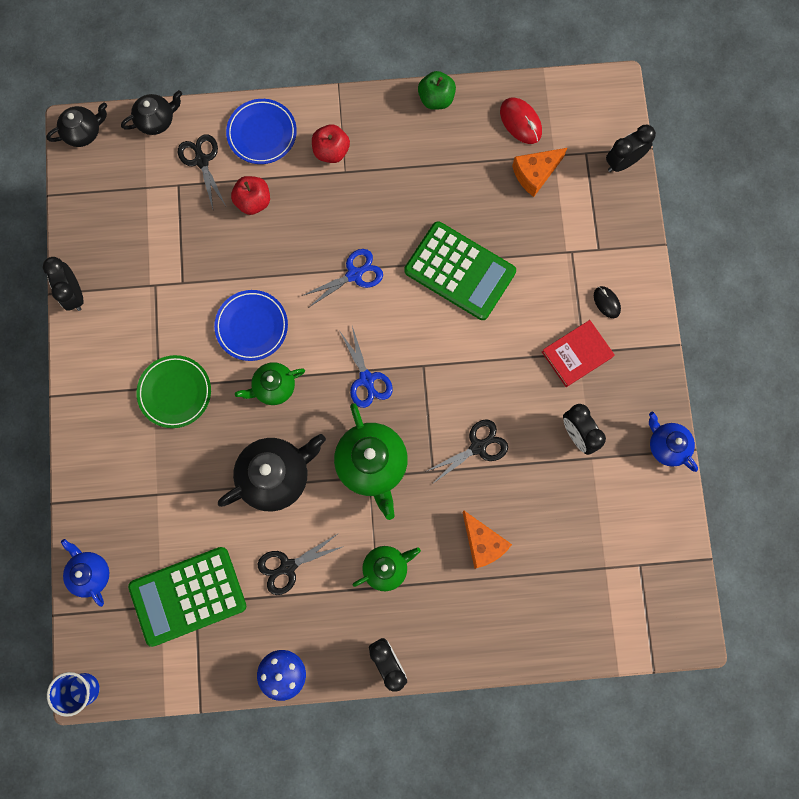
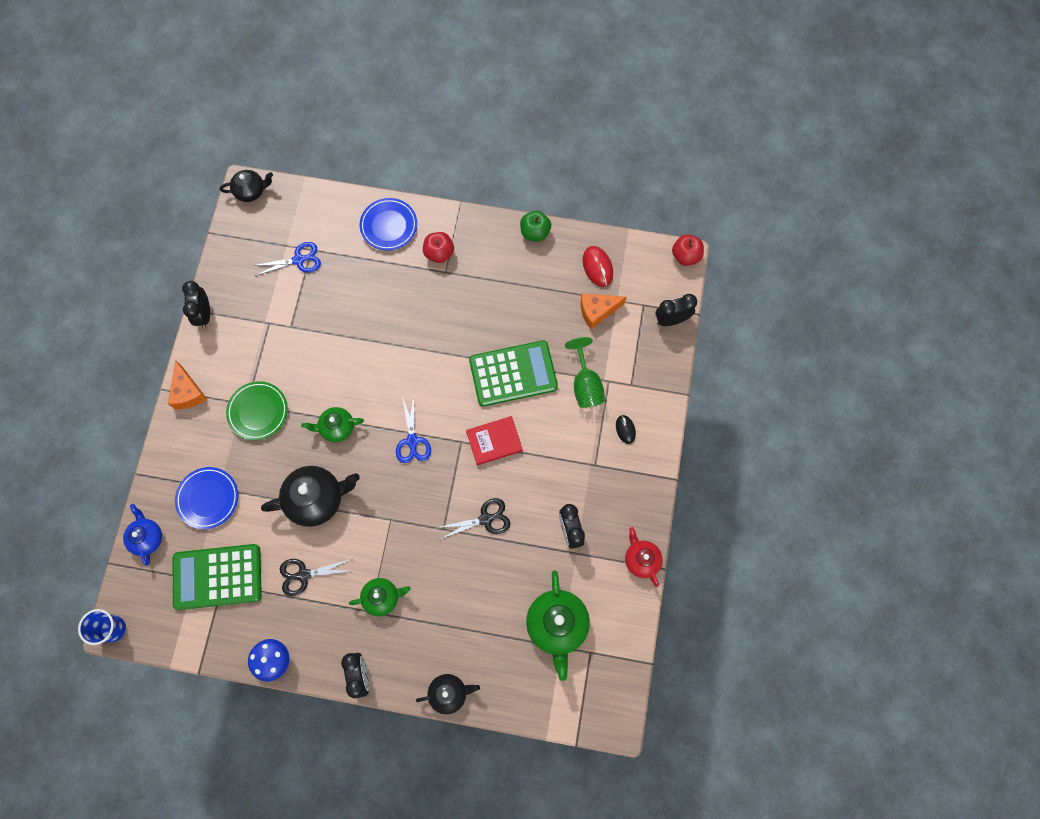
camera: 15 degrees right, 5 degrees down
(156, 120) = (310, 195): black teapot -> black teapot (449, 693)
(201, 160) = (335, 235): black scissors -> none
(252, 326) = (334, 375): blue plate -> blue plate (208, 498)
(253, 201) = (365, 277): red apple -> red apple (685, 256)
(354, 274) = (428, 355): blue scissors -> blue scissors (299, 260)
(372, 464) = (396, 511): green teapot -> green teapot (557, 625)
(459, 271) = (513, 374): green calculator -> green calculator turned 60 degrees counterclockwise
(483, 543) = (466, 599): orange cheese -> orange cheese (188, 392)
(546, 262) = (585, 384): none -> green goblet
(577, 354) = (588, 465): red book -> red book (494, 441)
(667, 445) = (641, 559): blue teapot -> red teapot

